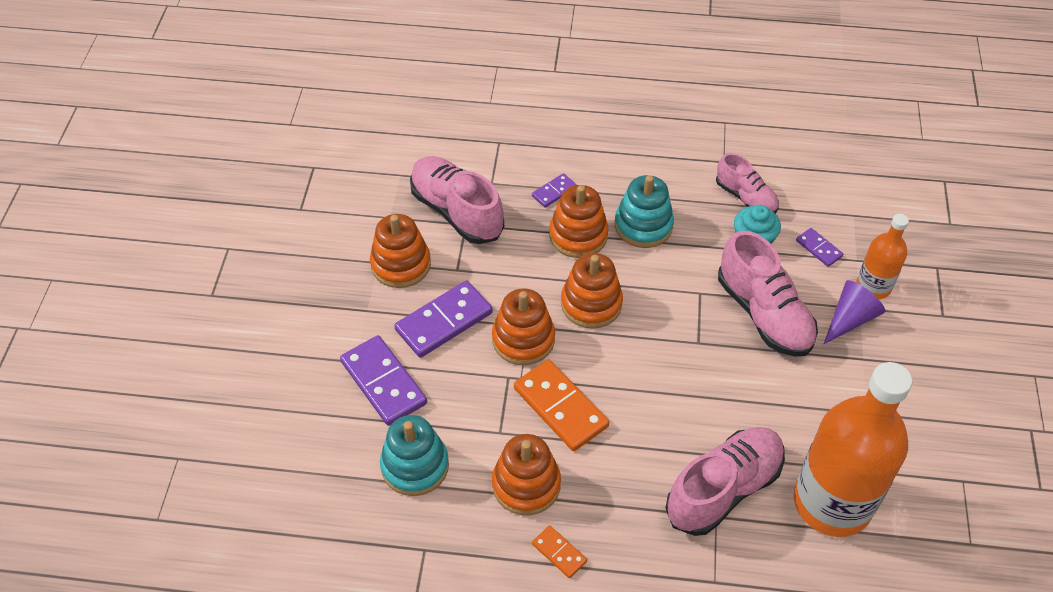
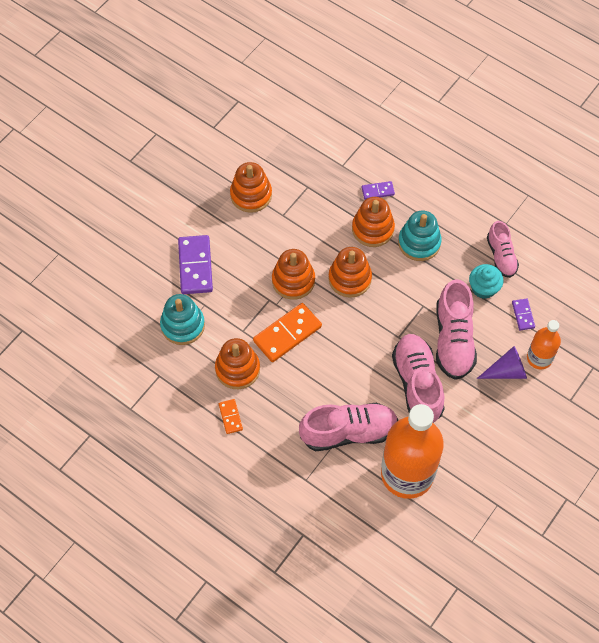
camera: 30 degrees right, 10 degrees up
(444, 322) = (253, 245): purple domino -> none
(457, 212) = (307, 175): pink shoe -> pink shoe (417, 384)
(560, 407) = (287, 334): orange domino -> orange domino turned 60 degrees clockwise

